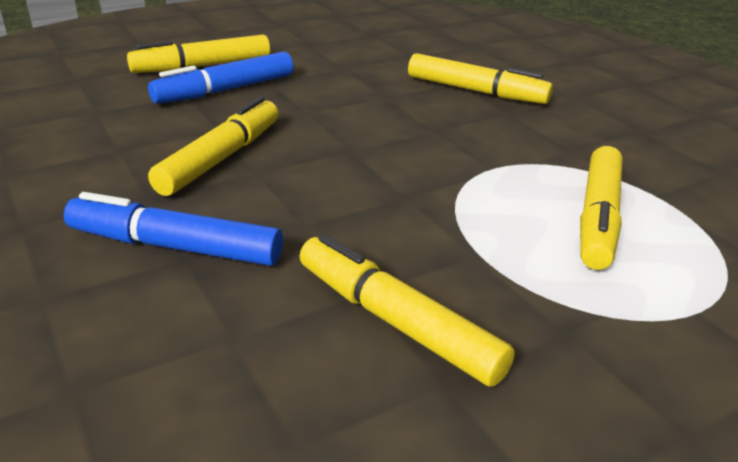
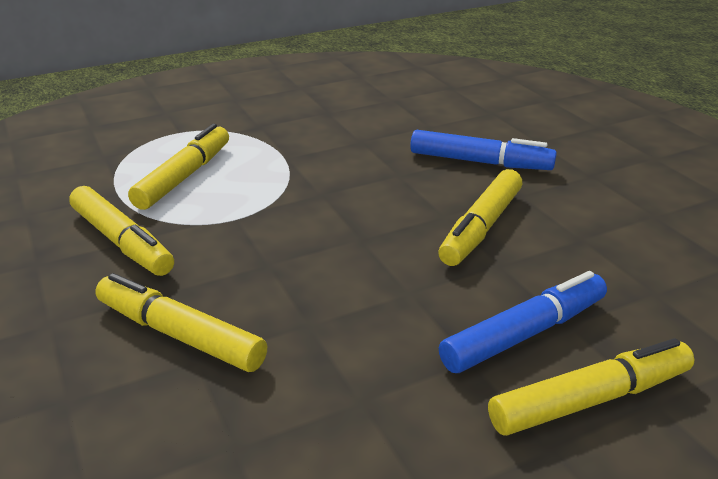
camera: 175 degrees left, 0 degrees up
(396, 321) = (346, 129): yellow marker -> yellow marker (122, 241)

